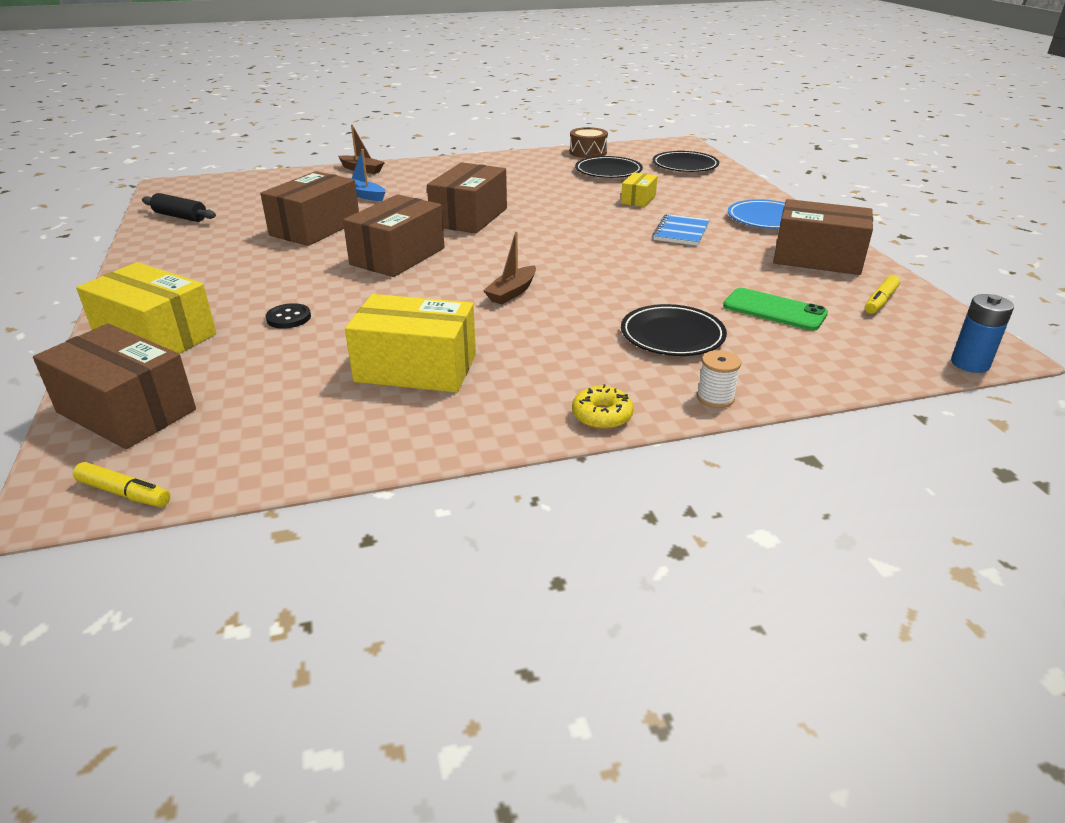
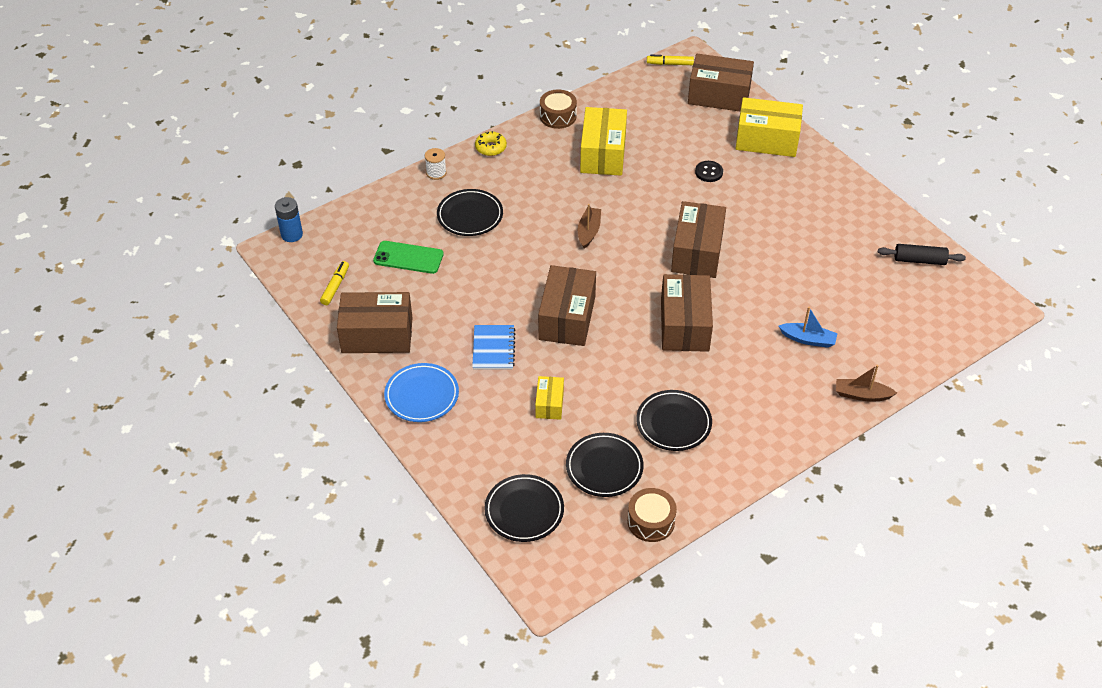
camera: 160 degrees right, 15 degrees up
(315, 228) = (794, 273): brown box -> brown box (567, 318)
(416, 368) = (603, 154): yellow box -> yellow box turned 75 degrees counterclockwise
(444, 441) = (558, 116): none -> brown drum
(533, 179) = (673, 423): none -> black plate

